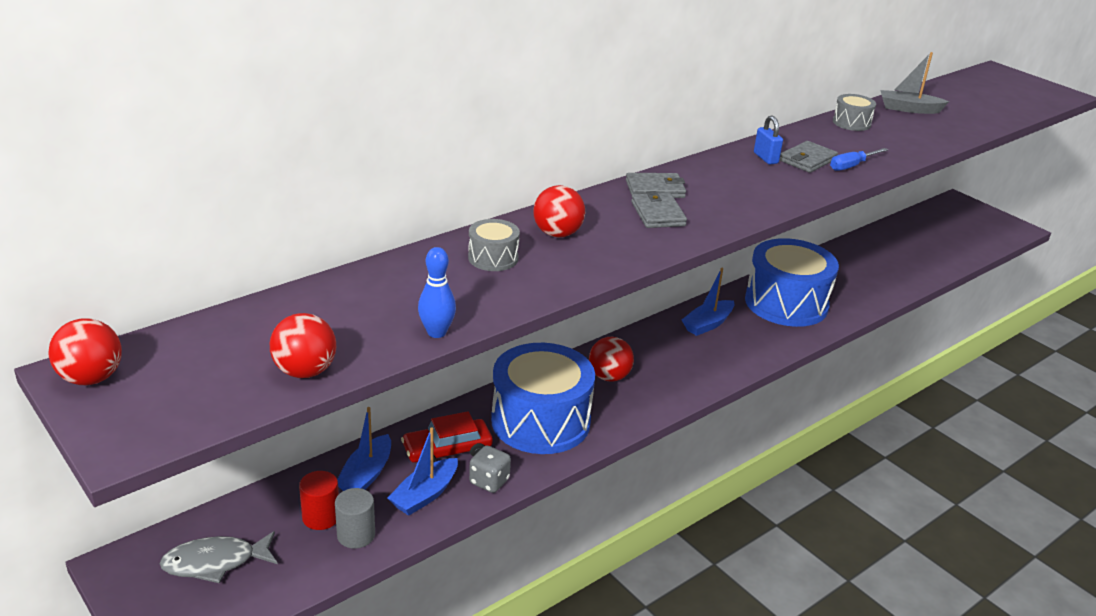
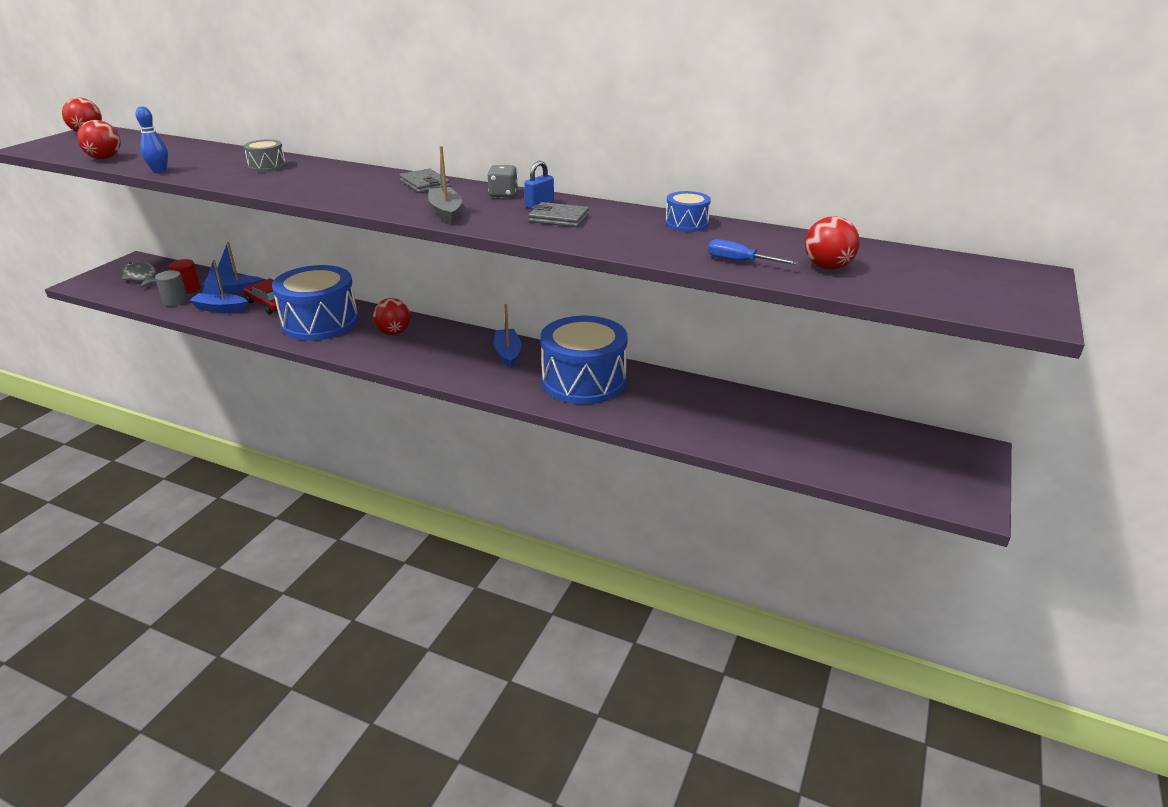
camera: 65 degrees right, 0 degrees up
(489, 481) = (243, 322): grey dice -> grey dice (503, 194)
(557, 234) = (317, 173): red ball -> red ball (827, 267)
(658, 214) = (379, 190): grey wallet -> none
(707, 324) = (508, 354): blue boat -> blue boat turned 60 degrees clockwise
(851, 123) = (686, 224): grey drum -> blue drum
(851, 166) = (569, 234): blue screwdriver -> blue screwdriver (739, 262)
(908, 109) = (779, 242): grey boat -> grey boat (446, 212)

